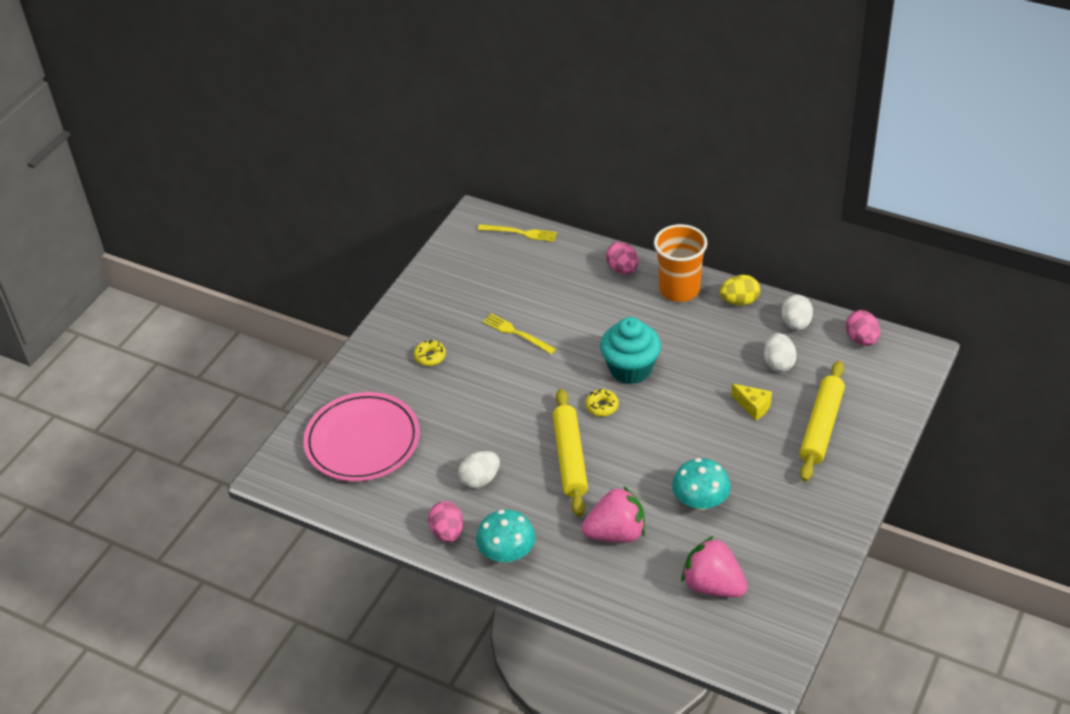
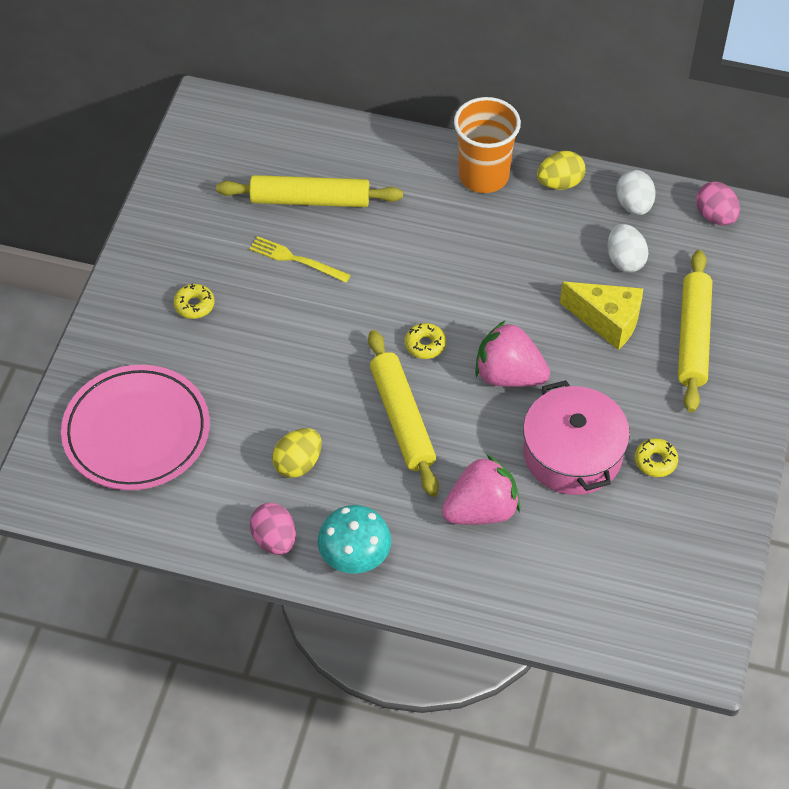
camera: 15 degrees left, 10 degrees up
(480, 480) = (298, 463): white egg -> yellow egg
(520, 233) = (268, 121): yellow fork -> none
(538, 292) = (310, 200): none -> yellow rolling pin
(622, 269) = (407, 157): pink egg -> none
(630, 369) = (448, 290): turquoise cupcake -> none
(700, 501) = (572, 454): turquoise mushroom -> pink pot
(713, 585) = (611, 561): pink strawberry -> pink strawberry (508, 375)
(753, 406) = (607, 321): yellow cheese -> yellow cheese, size x1.61
(767, 516) = (655, 461): none -> yellow donut

